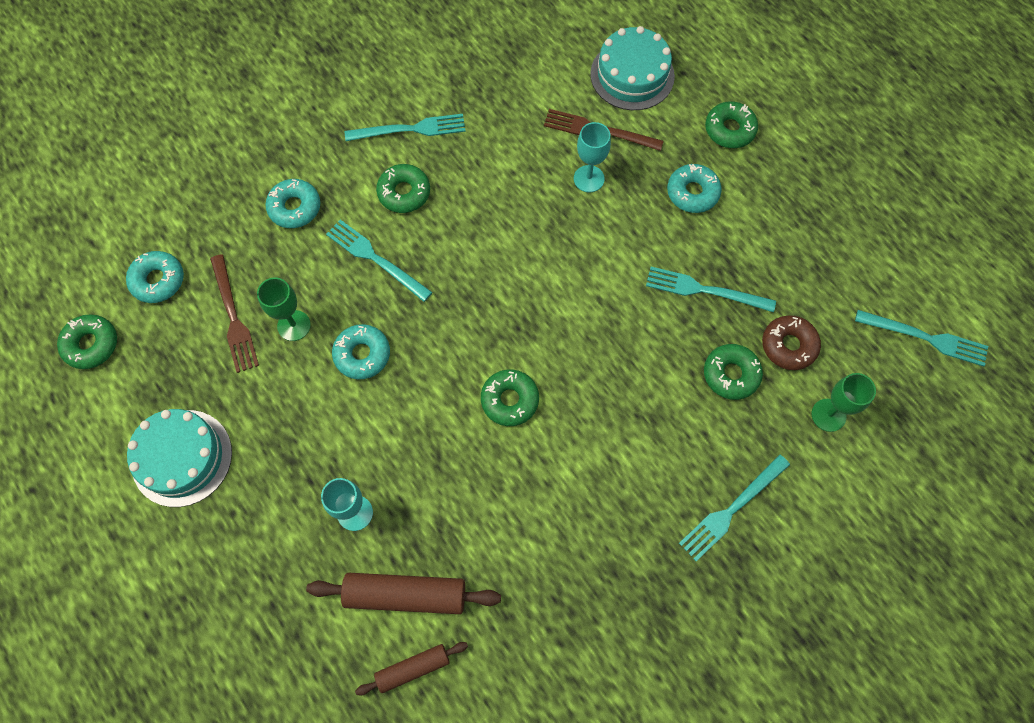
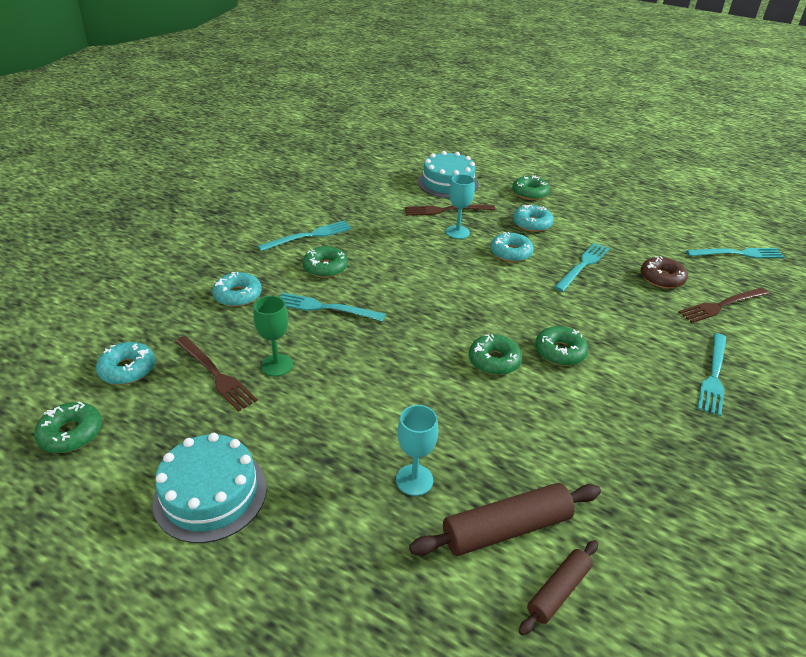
camera: 25 degrees left, 30 degrees down
(362, 354) = (350, 367): turquoise donut -> turquoise donut (511, 253)
(705, 290) = (582, 265): turquoise fork -> turquoise fork turned 135 degrees clockwise
(731, 374) = (639, 302): green donut -> green donut (560, 352)
(828, 415) = (722, 305): green goblet -> brown fork

